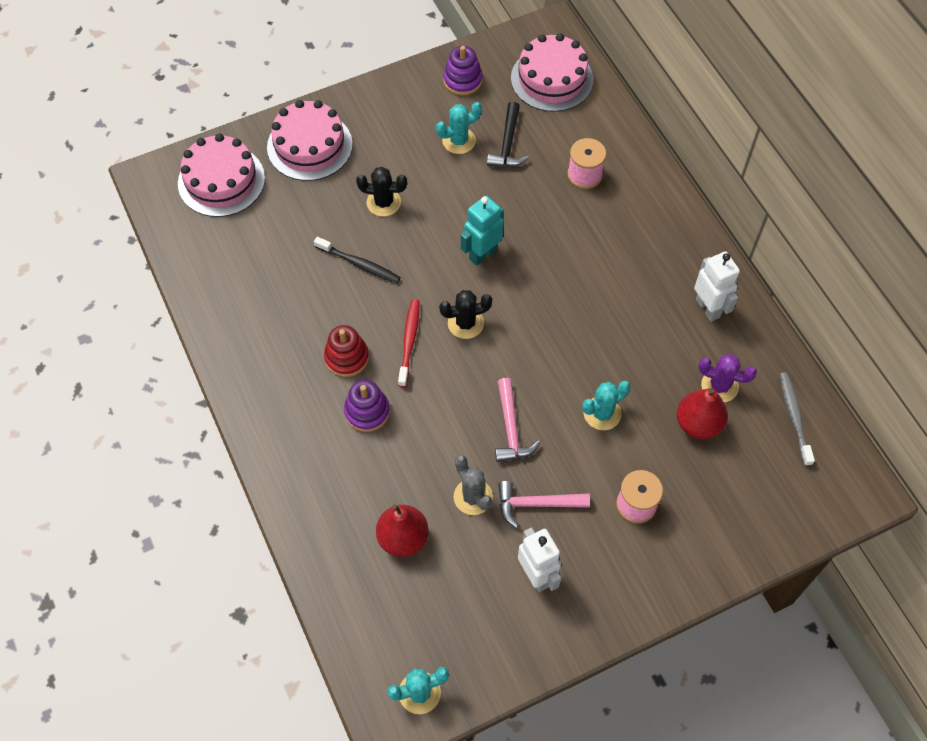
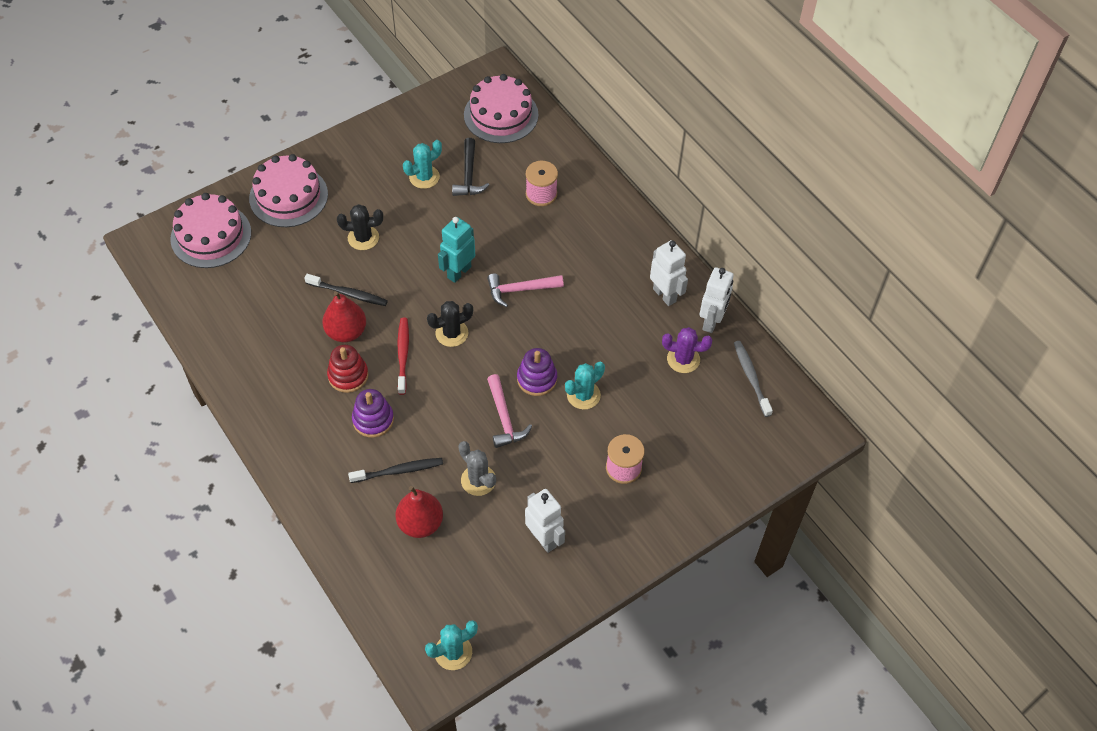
camera: 10 degrees left, 5 degrees down
(387, 474) = (399, 471): none -> black toothbrush
(462, 80) = (420, 124): purple stacking toy -> purple stacking toy (537, 379)
(536, 504) = (535, 479): pink hammer -> pink hammer (520, 290)
(698, 424) = (668, 393): red pear -> red pear (346, 332)
(757, 346) = (711, 322): none -> white robot

